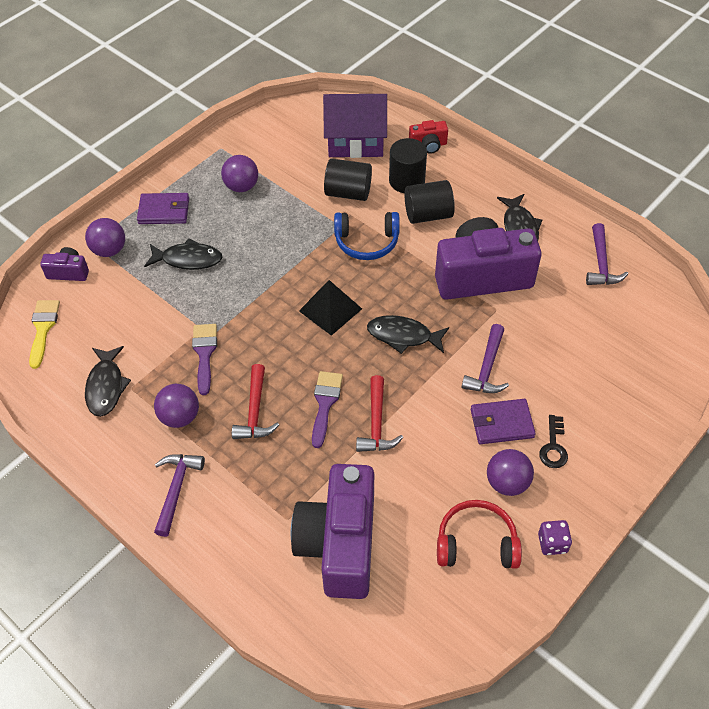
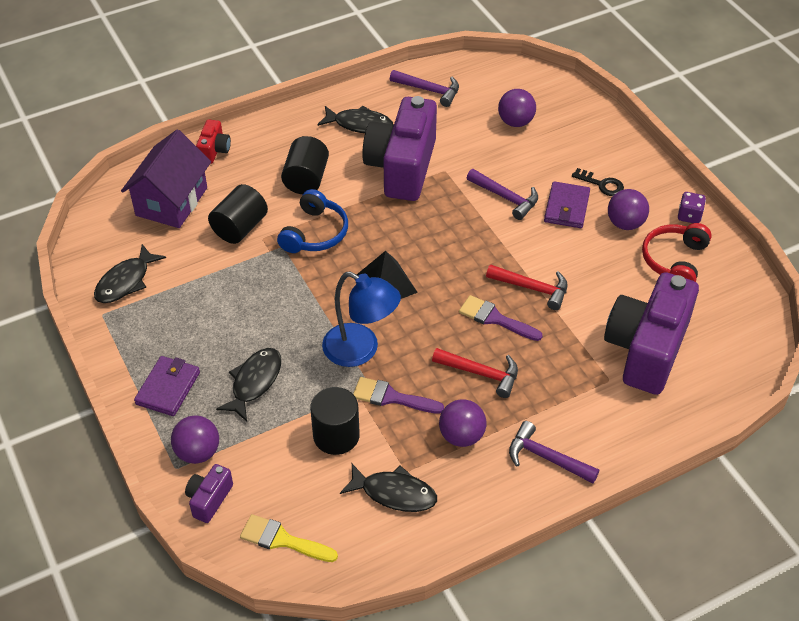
camera: 70 degrees left, 5 degrees down
(241, 186) = (175, 310): purple ball -> purple ball (515, 122)
(247, 316) = (360, 350): none -> blue lamp
(339, 544) = (646, 349): purple camera -> purple camera turned 90 degrees clockwise
(403, 336) = (444, 241): black fish -> black fish (126, 281)
(407, 181) = (252, 180): black cylinder -> black cylinder (336, 436)

